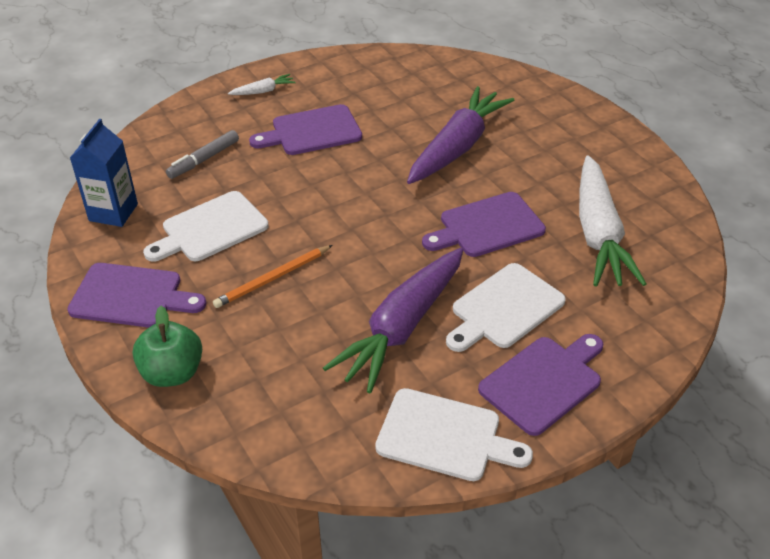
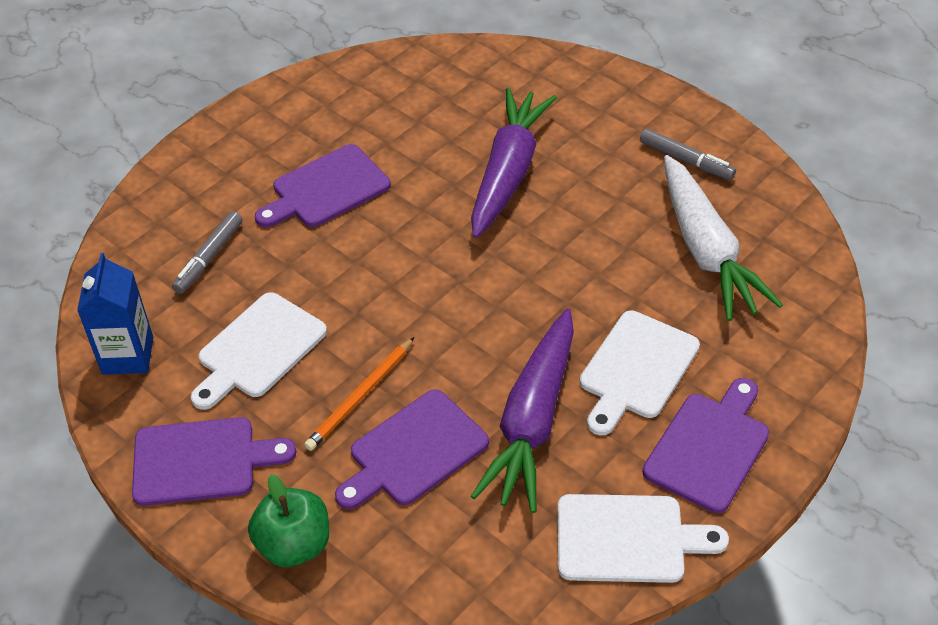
camera: 15 degrees left, 5 degrees up
(263, 91) = (242, 145): white carrot -> none
(487, 226) = (580, 270): purple cutting board -> purple cutting board (413, 451)
(606, 166) = (686, 160): none -> grey marker

